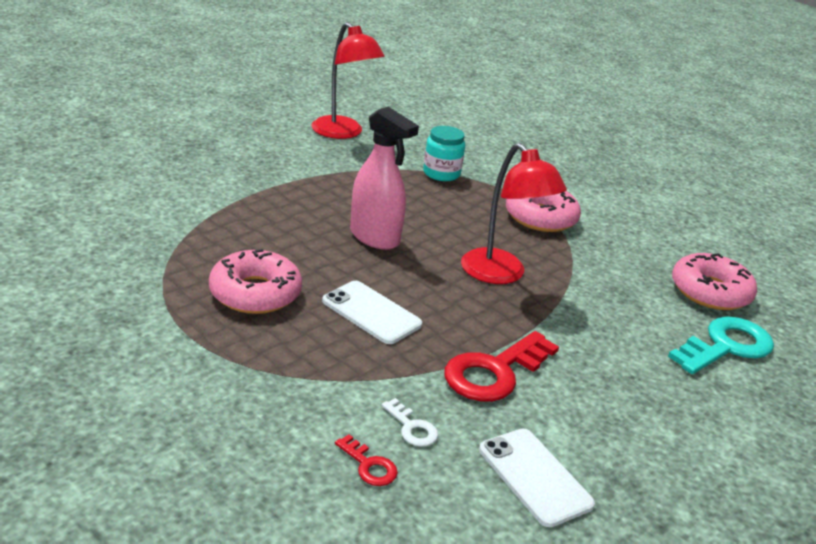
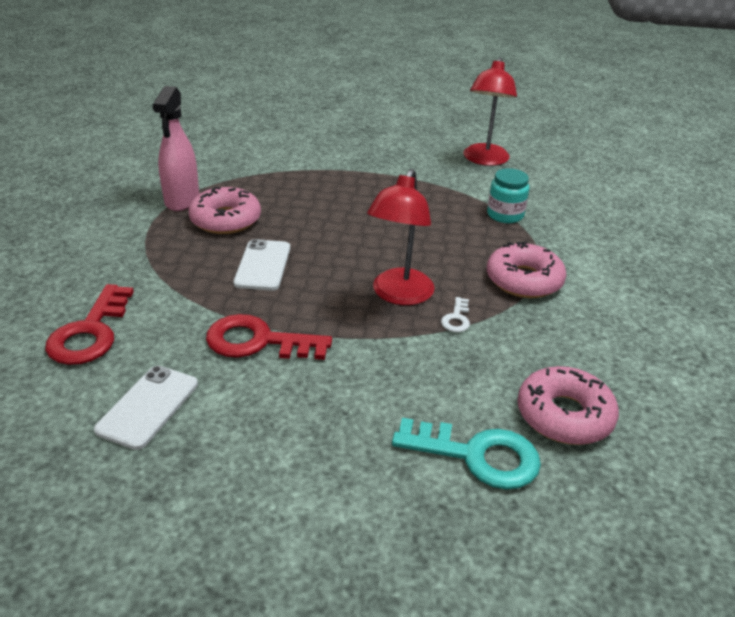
camera: 55 degrees right, 5 degrees up
(369, 466) = (90, 333): red key -> red key, size x2.12
(375, 237) = (361, 228): pink spray bottle -> pink spray bottle (182, 200)
(412, 428) = (148, 333): white key -> white key (456, 319)

